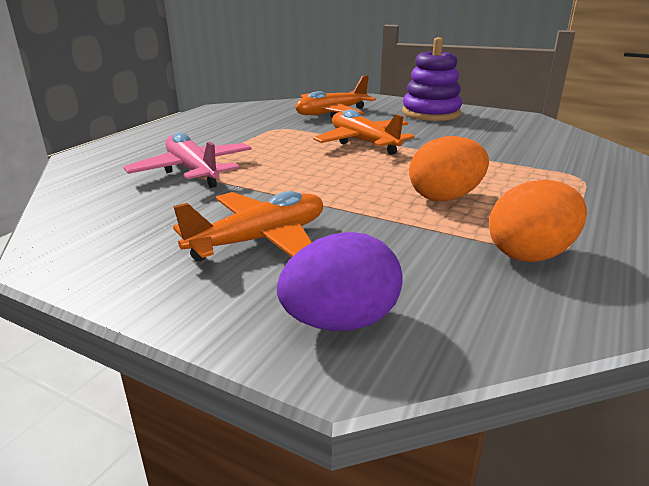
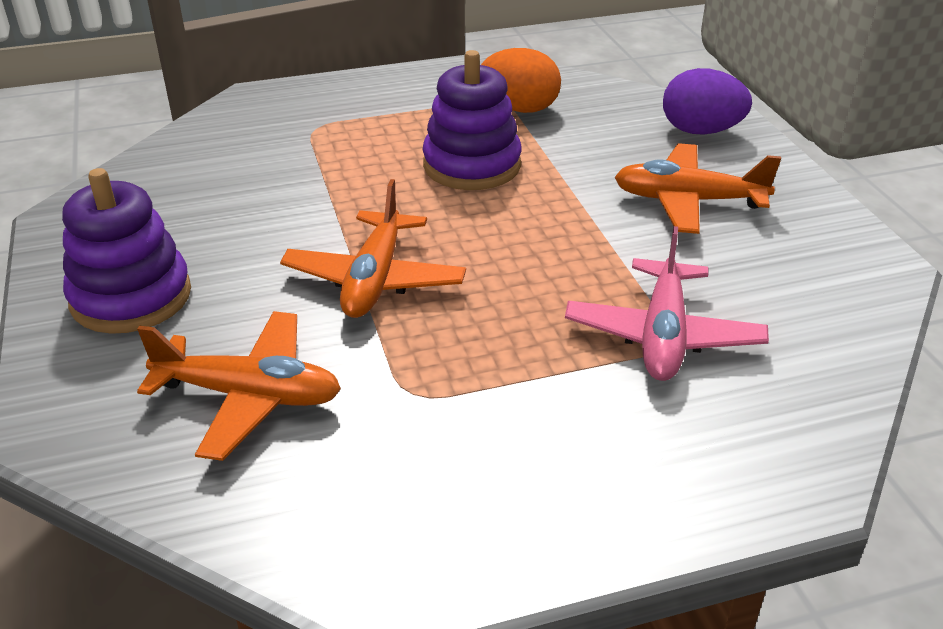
camera: 135 degrees left, 10 degrees up
(445, 197) = (472, 165): orange egg -> purple stacking toy

